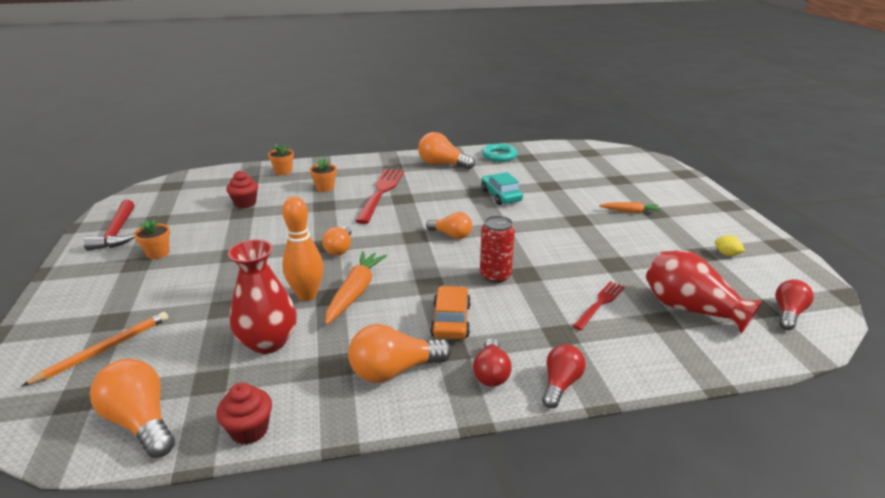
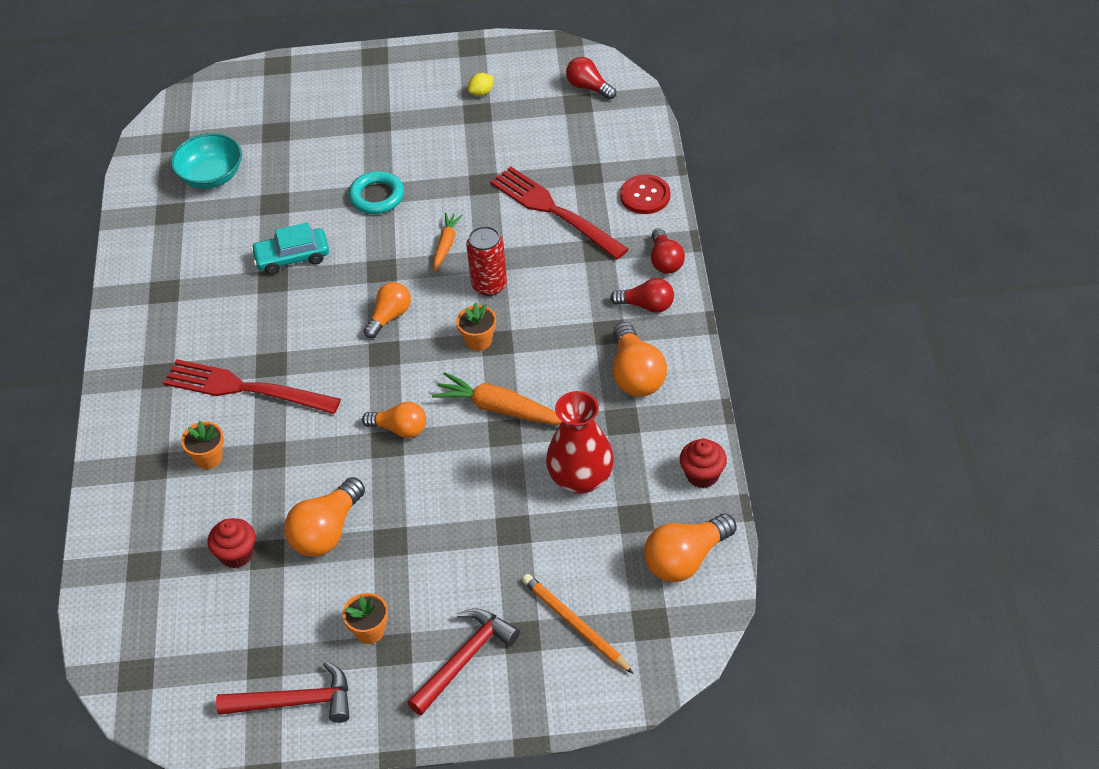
camera: 80 degrees left, 20 degrees up
(106, 295) = (465, 659): none -> red hammer
(283, 171) = (125, 520): orange flower pot -> orange flower pot (478, 340)
(307, 295) = (499, 453): orange bowling pin -> none
(442, 164) = (164, 313): orange light bulb -> orange light bulb (326, 532)
(451, 320) = (565, 328): orange car -> none
(499, 156) = (153, 243): turquoise ring -> turquoise ring (377, 196)
(560, 384) = (665, 261): red light bulb -> red light bulb turned 135 degrees counterclockwise
(564, 165) = (211, 176): none -> turquoise bowl
(600, 303) = (553, 211): red fork -> red fork, size x1.78
(630, 211) = (369, 142): orange carrot -> orange carrot (446, 245)
(652, 363) = (645, 196): none -> red button
(690, 309) = (572, 149): red vase -> none

